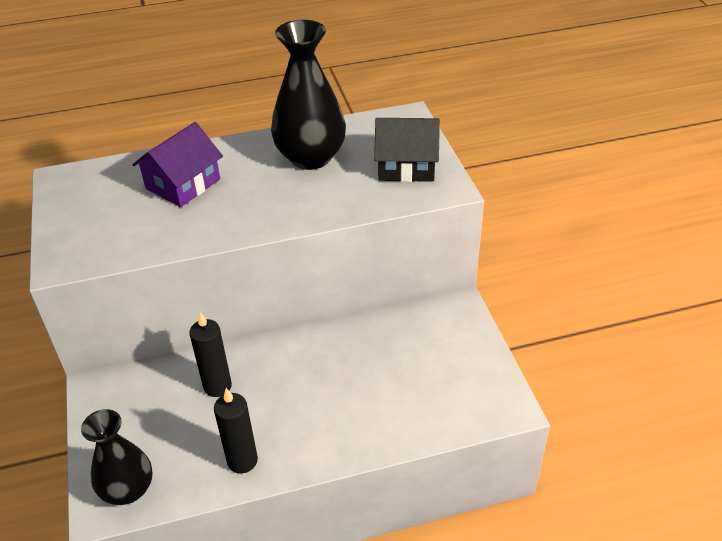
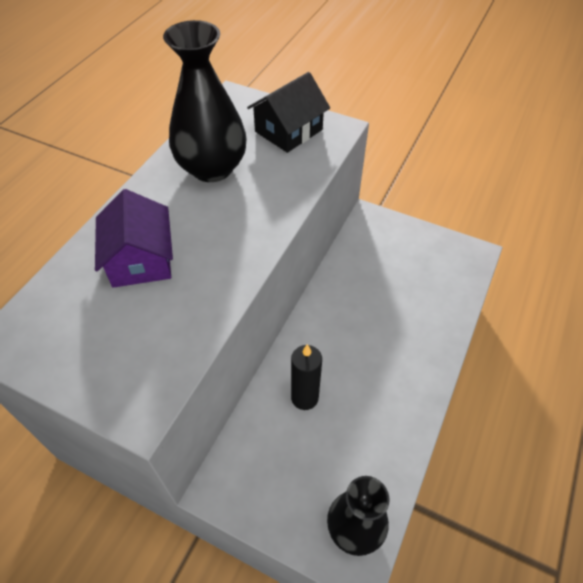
camera: 50 degrees left, 10 degrees up
(242, 461) = (393, 428): black candle -> none

